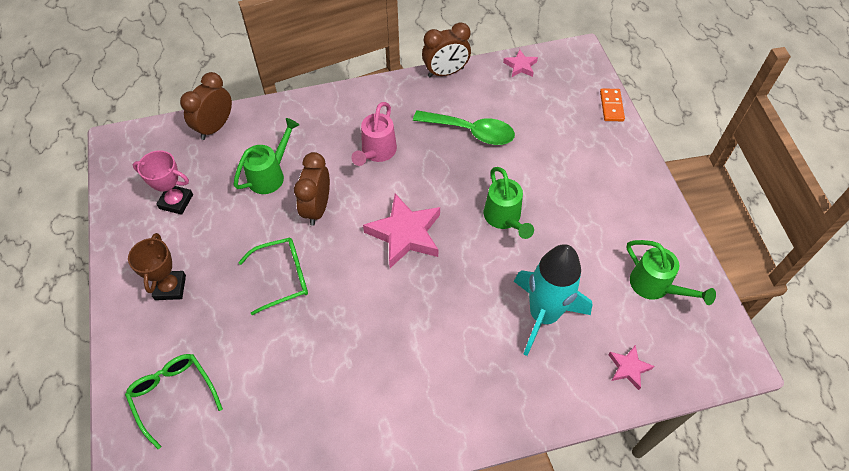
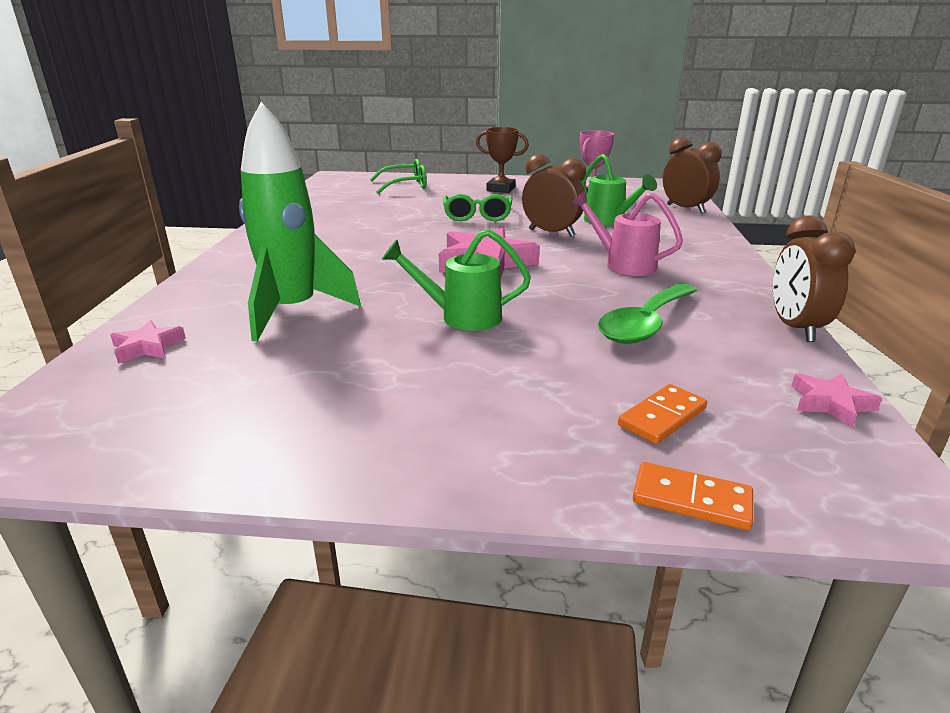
camera: 110 degrees right, 30 degrees down
(543, 315) = (293, 311): turquoise rocket -> green rocket
(562, 118) = (662, 417): none -> orange domino
(655, 286) = (218, 407): green watering can -> none

